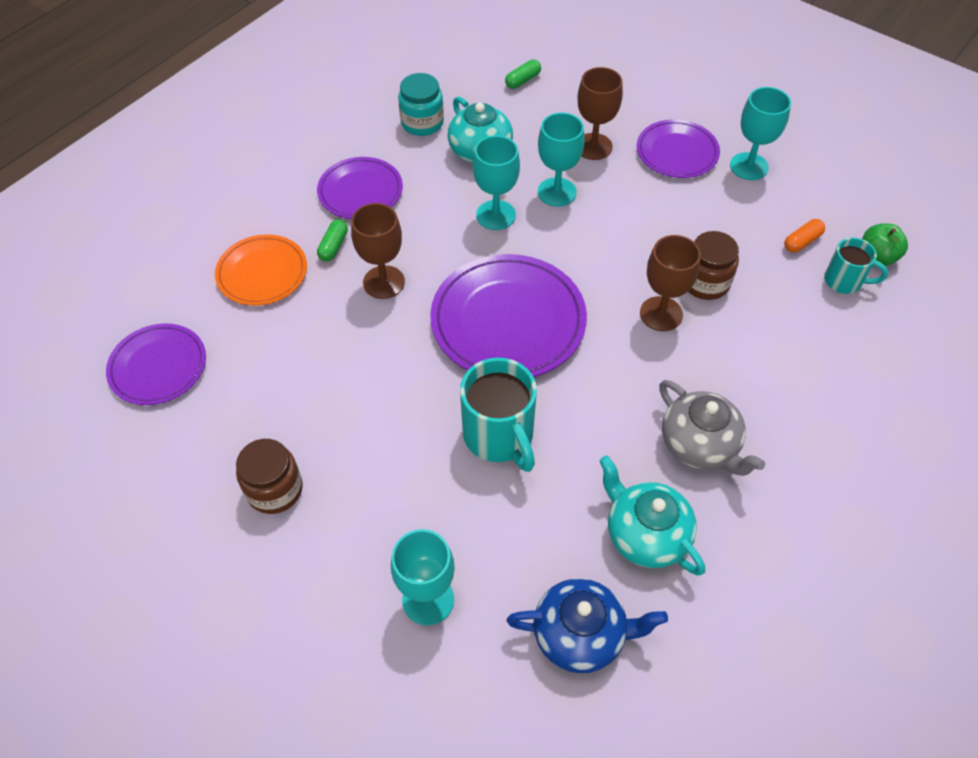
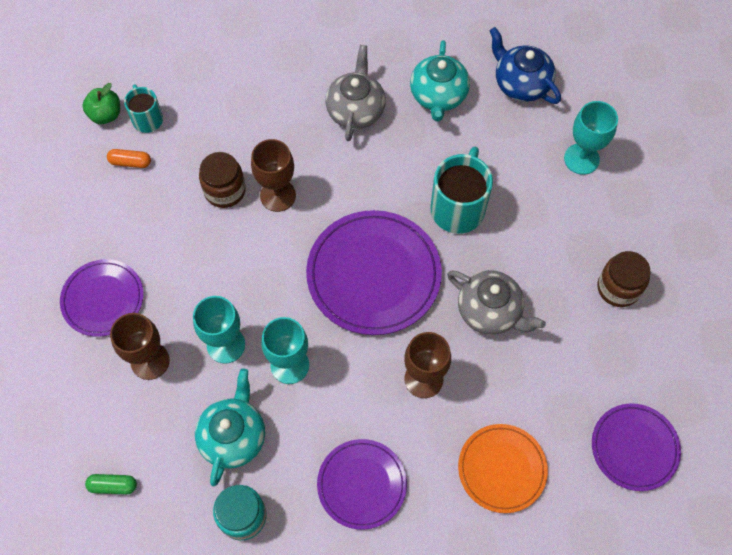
camera: 135 degrees left, 10 degrees up
(333, 246) = (430, 446): green capsule -> none
(379, 372) = (490, 311): none -> grey teapot
(749, 166) = (76, 242): turquoise goblet -> none

